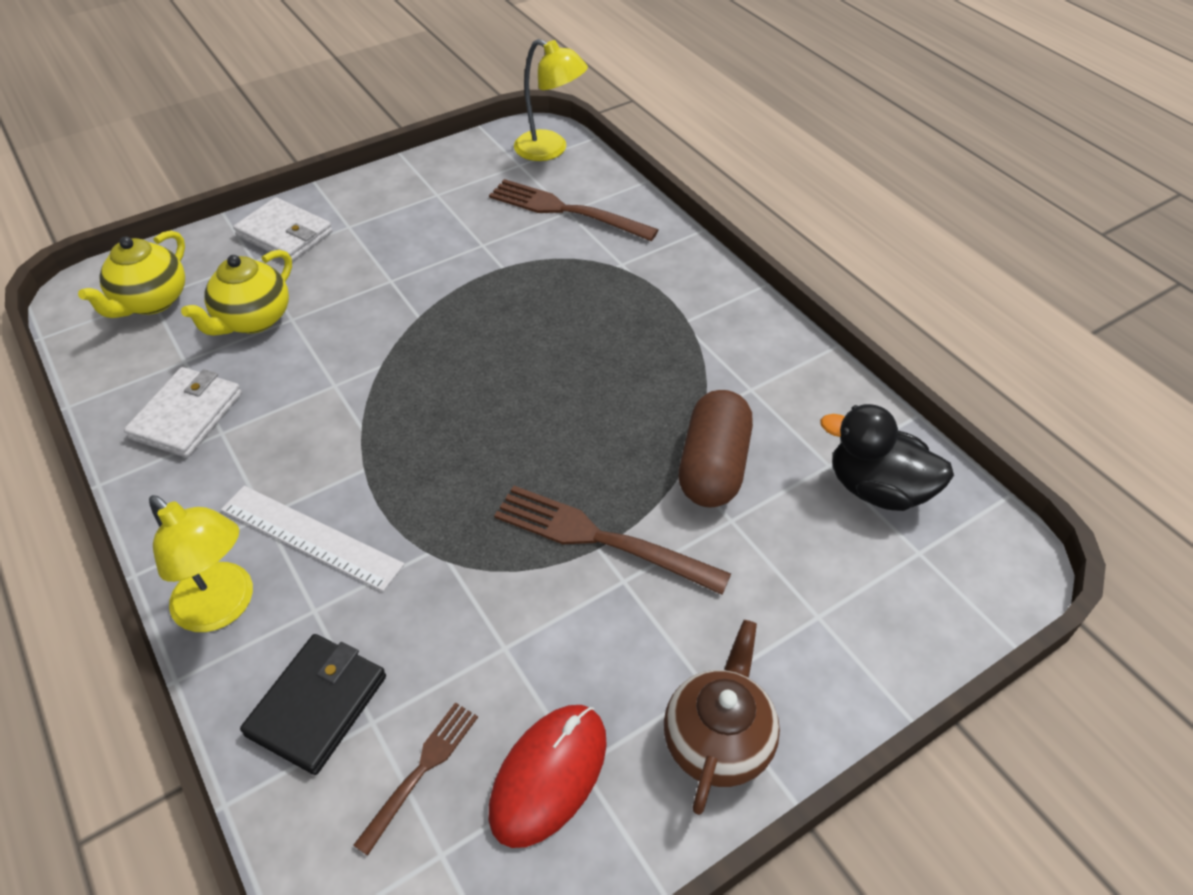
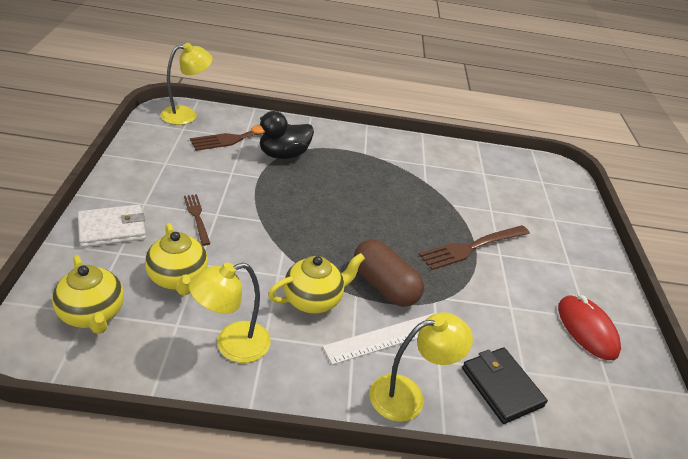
camera: 60 degrees left, 10 degrees down
(187, 416) = (232, 345): white wallet -> yellow lamp
(319, 437) = (313, 299): none -> yellow teapot
(421, 770) = (561, 367): brown fork -> brown fork (197, 217)
(713, 466) = (458, 197): brown capsule -> brown capsule (384, 285)
(717, 740) = (596, 275): brown teapot -> none
(877, 489) = (505, 171): black duck -> black duck (283, 155)

